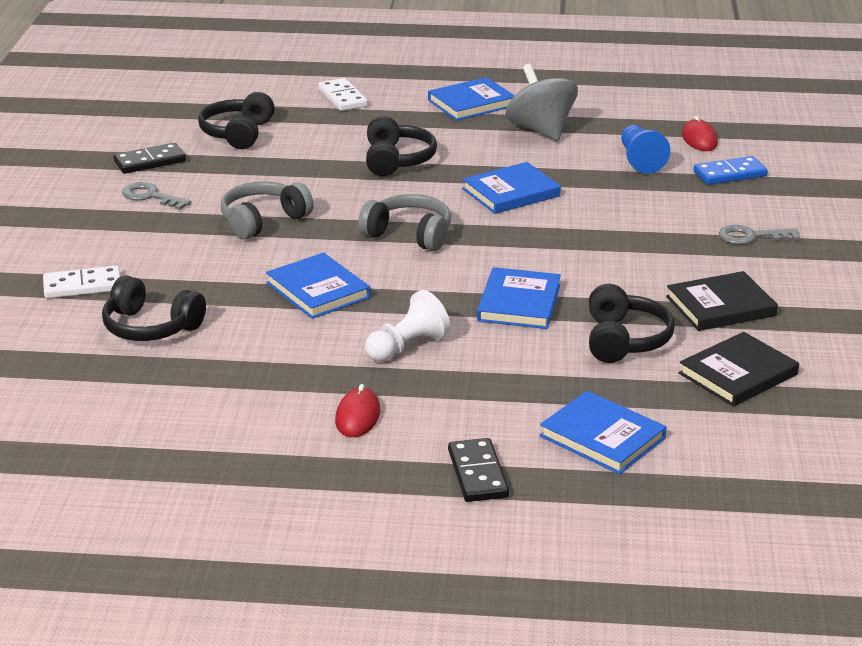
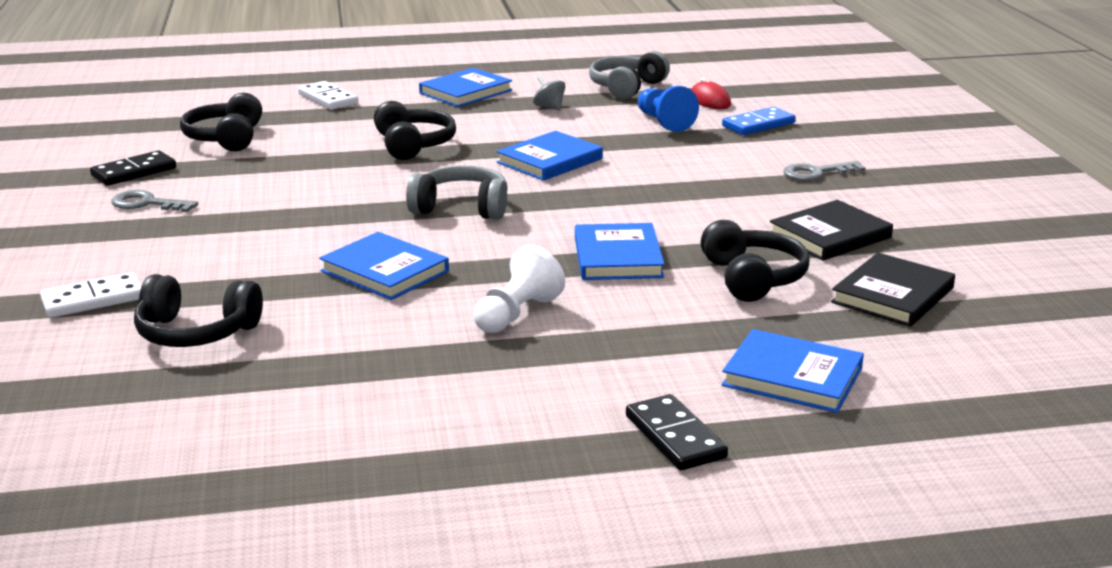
camera: 15 degrees left, 5 degrees down
(263, 221) = (290, 213): grey headphones -> grey headphones (627, 87)
(357, 416) = (497, 394): red mouse -> none
(540, 130) = (549, 107): grey spinning top -> grey spinning top, size x0.46

